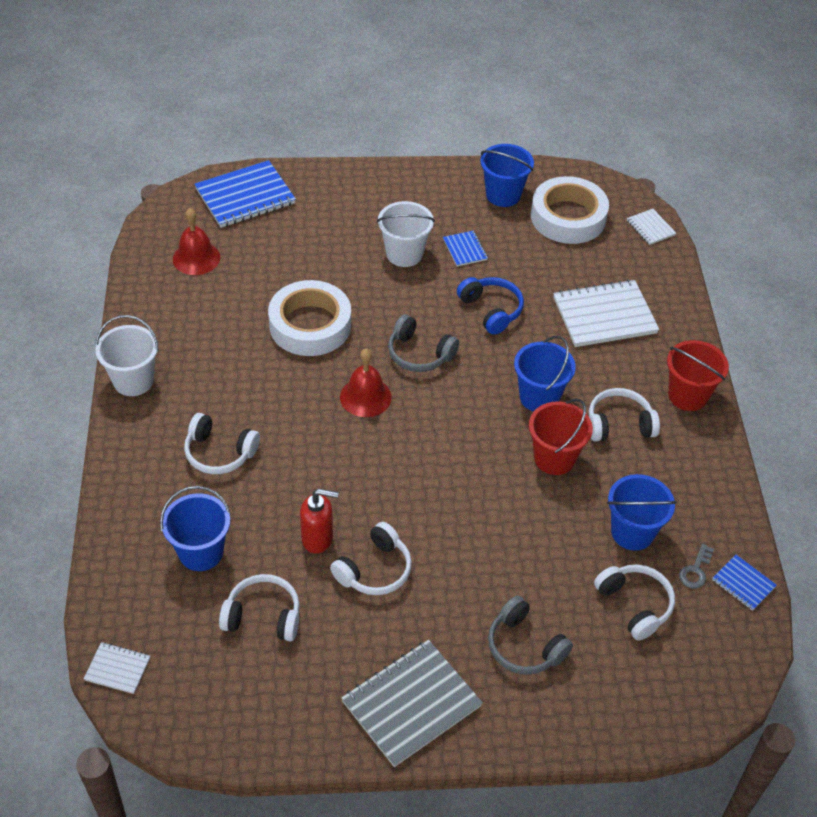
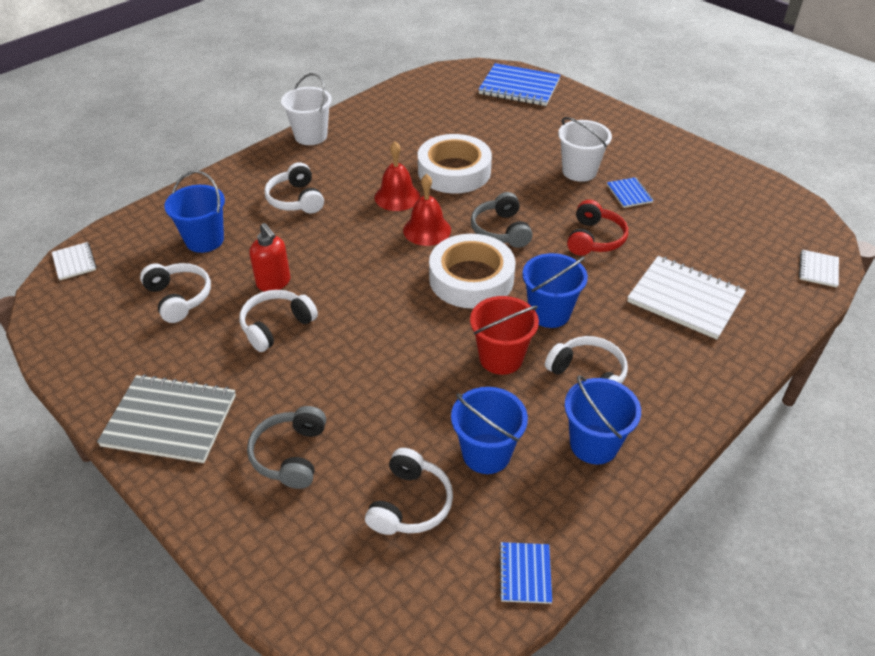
camera: 50 degrees right, 5 degrees down
(196, 258) = (441, 100): red bell -> red bell (397, 197)
(374, 570) = (276, 326): white headphones -> white headphones turned 135 degrees clockwise
(465, 250) = (629, 194): blue notebook -> blue notebook turned 45 degrees counterclockwise
(491, 310) = (594, 239): blue headphones -> red headphones
(503, 195) = (711, 180): blue bucket -> blue bucket (593, 444)
(568, 217) = (748, 221): white tape -> white tape (471, 278)
(688, 395) = (681, 400): red bucket -> none
(695, 570) = (497, 525): grey key -> none

